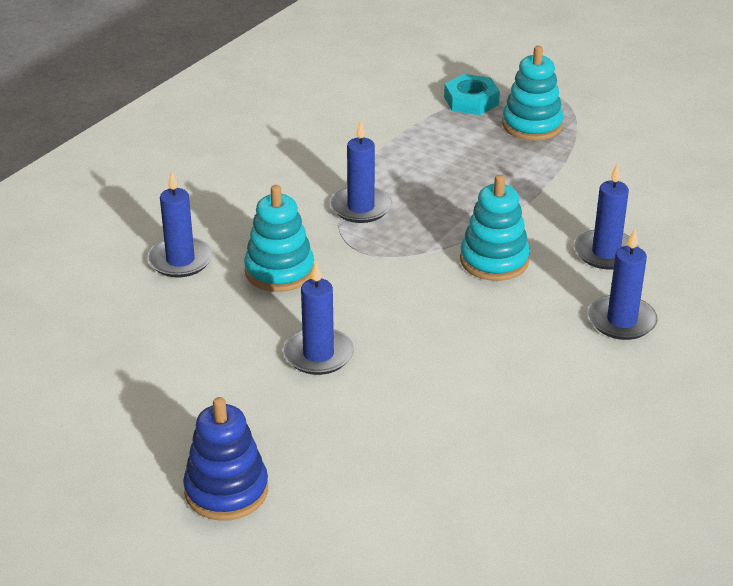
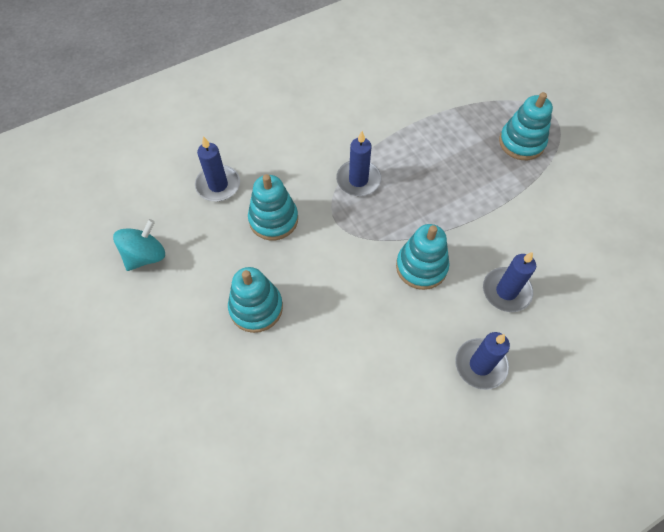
camera: 25 degrees right, 25 degrees up
(132, 352) = (145, 256): none -> turquoise spinning top
(226, 490) = (133, 407): blue stacking toy -> none
(318, 354) = (256, 308): blue candle -> turquoise stacking toy
(471, 101) = (490, 103): turquoise nut -> none

